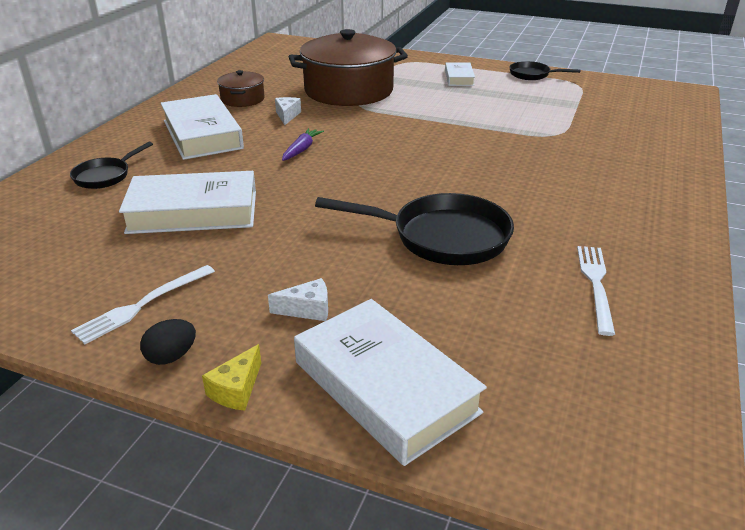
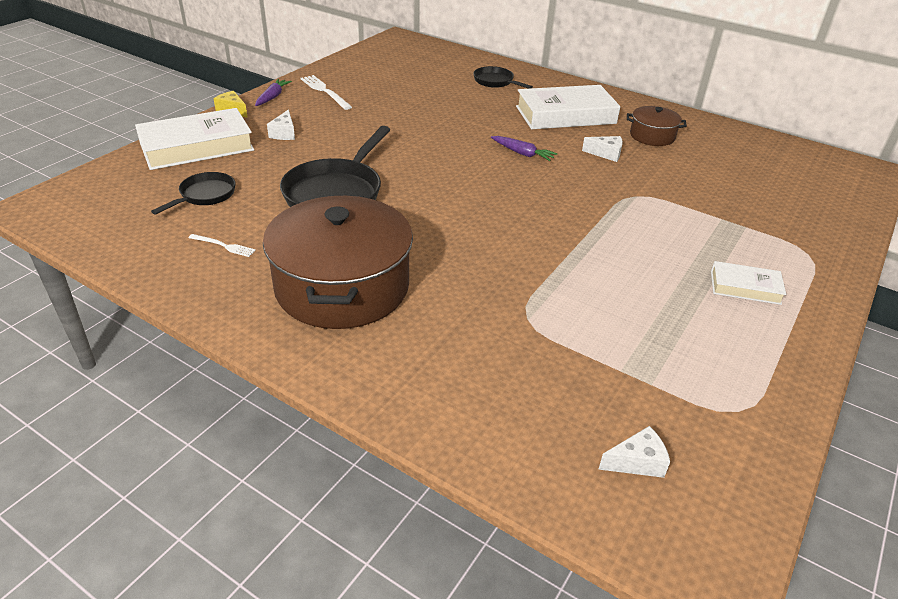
camera: 100 degrees right, 5 degrees up
(171, 356) = (272, 97): black egg -> purple carrot
(193, 211) = (427, 107): white book -> none
(348, 90) = (682, 195): brown pot -> brown pot (342, 287)
(532, 75) = (776, 369): black pan -> black pan (205, 195)
(596, 284) = (223, 246): white fork -> white fork, size x0.58
(643, 104) = (637, 462): none -> white cheese

